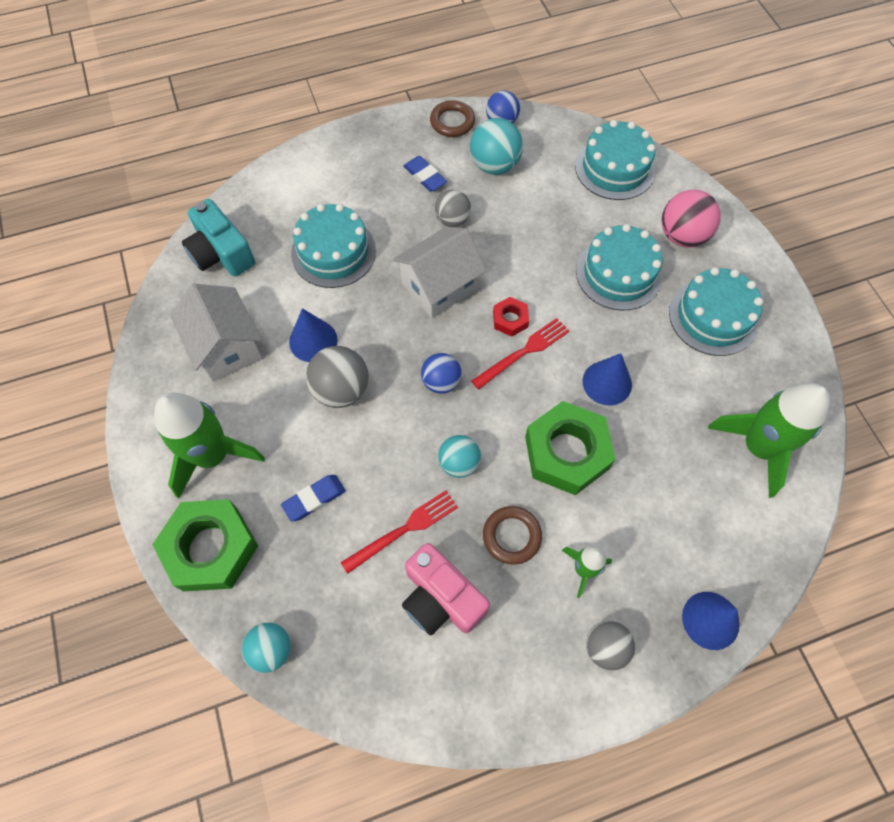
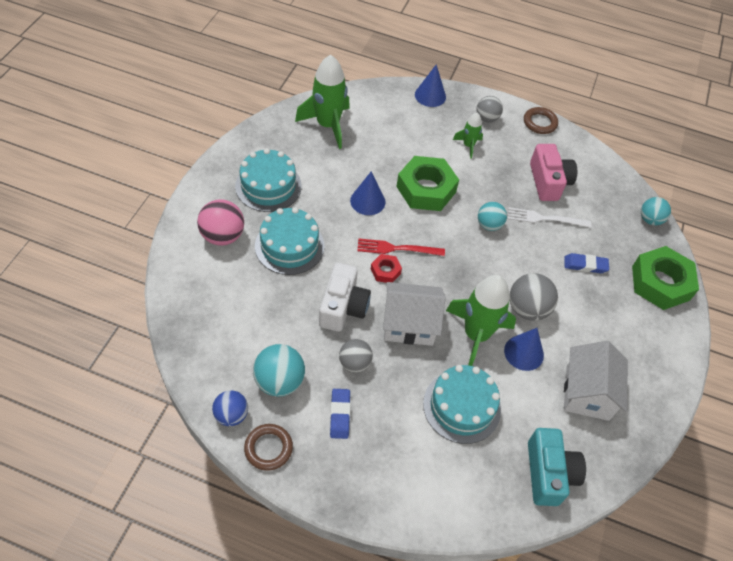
camera: 145 degrees left, 10 degrees down
(213, 456) = (634, 329): green rocket -> green rocket (476, 335)
(404, 530) = (545, 218): red fork -> white fork
(441, 382) = (462, 269): blue ball -> none
(511, 256) = (343, 307): none -> white camera
(511, 536) = (490, 179): brown ring -> brown ring (540, 123)
(615, 168) = (201, 310): turquoise cake -> none

